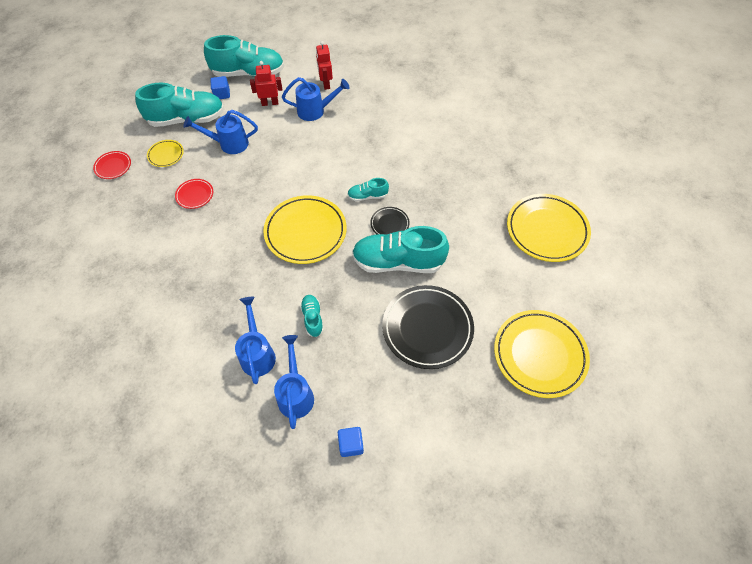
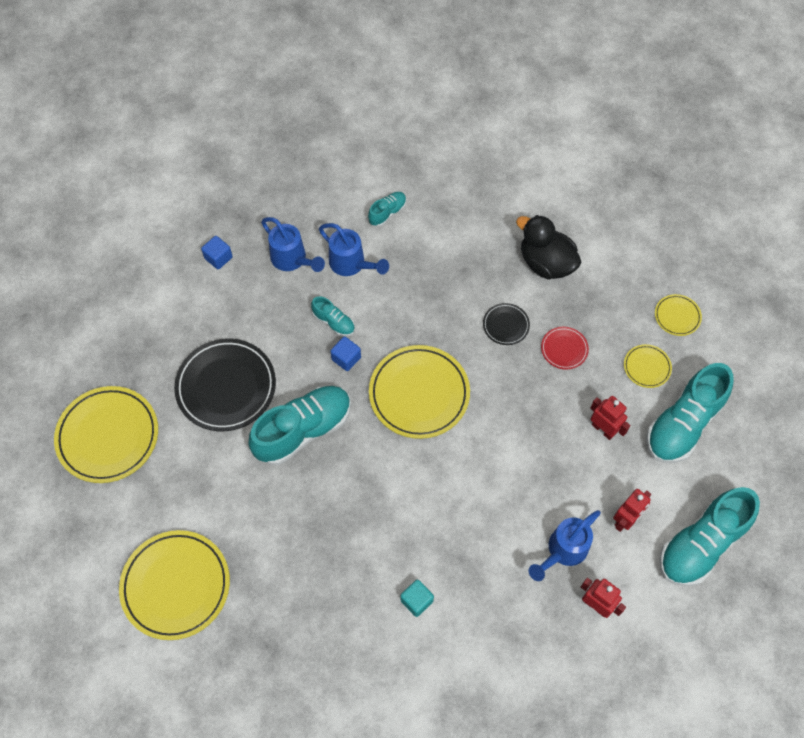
camera: 140 degrees right, 5 degrees up
(113, 166) = (677, 316): red plate -> yellow plate
(137, 251) = (546, 263): none -> black duck
(222, 94) = (691, 487): blue cube -> blue cube (346, 358)
(228, 144) = (603, 429): blue watering can -> red robot
(367, 196) = (397, 481): turquoise shoe -> turquoise shoe (387, 213)
(389, 224) = (346, 465): black plate -> black plate (506, 325)
(412, 138) = (416, 601): none -> turquoise cube

